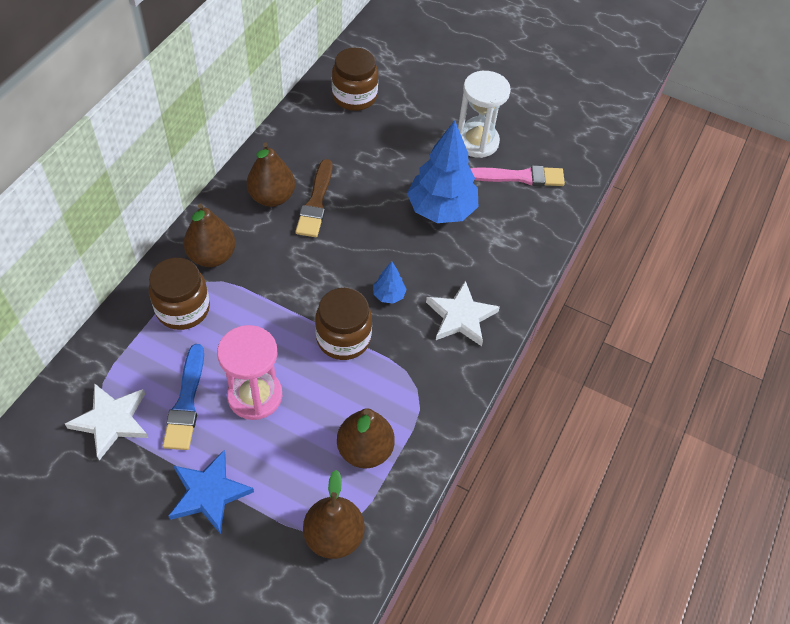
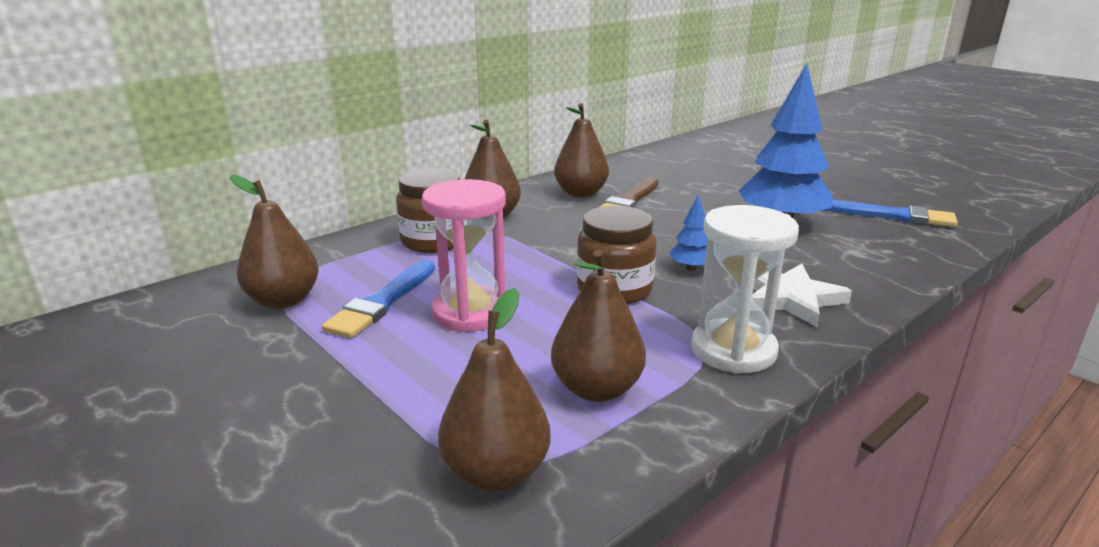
camera: 25 degrees right, 30 degrees down
(111, 421) = (284, 300): white star -> brown pear
(209, 493) = (344, 382): blue star -> none
(354, 97) = (700, 155): brown jar -> none
(477, 142) = (837, 190): white hourglass -> white hourglass (733, 350)
(520, 177) = (893, 216): pink brush -> blue brush

